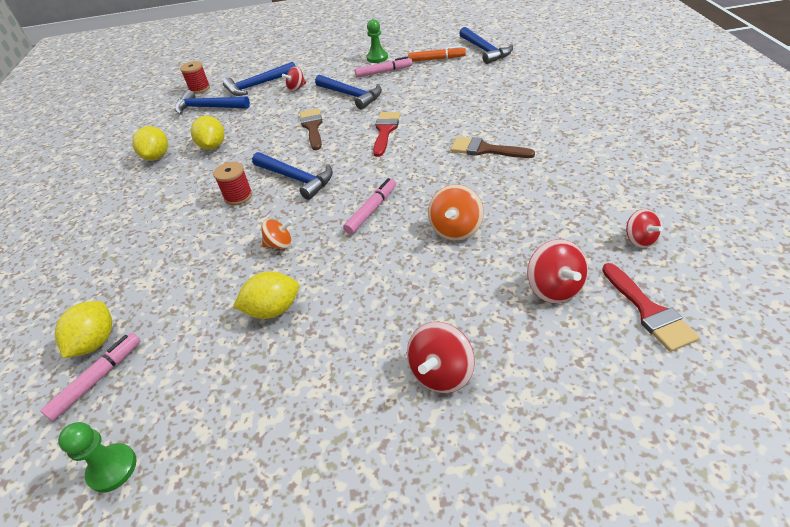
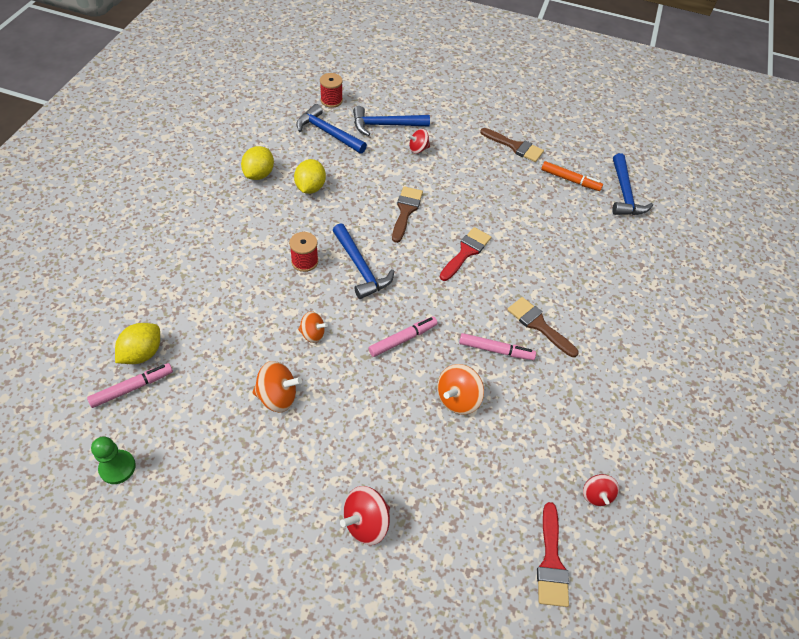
camera: 15 degrees right, 10 degrees up
(273, 309) = (277, 396): yellow lemon -> orange spinning top
(351, 95) = (462, 187): blue hammer -> none
(377, 58) = (515, 146): green pawn -> brown brush
(384, 72) = (509, 171): pink marker -> pink marker (496, 350)
(554, 288) = (495, 500): red spinning top -> none

